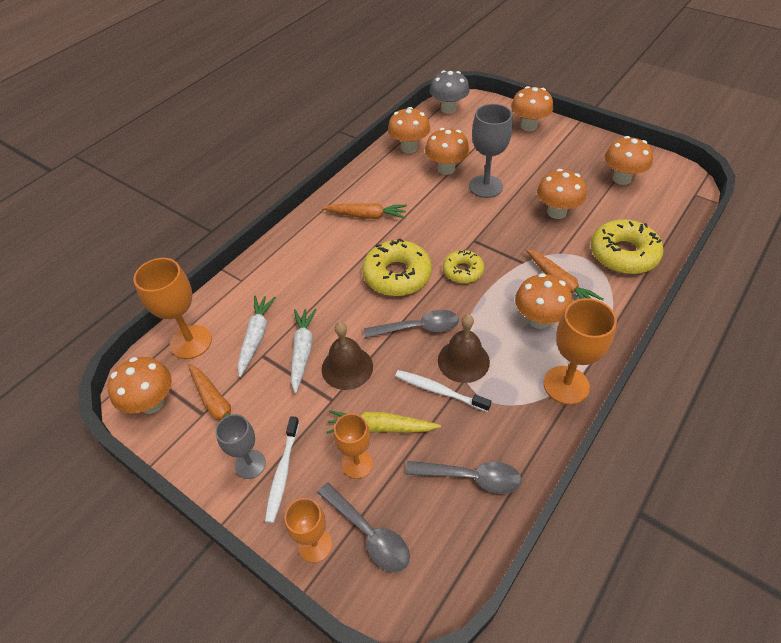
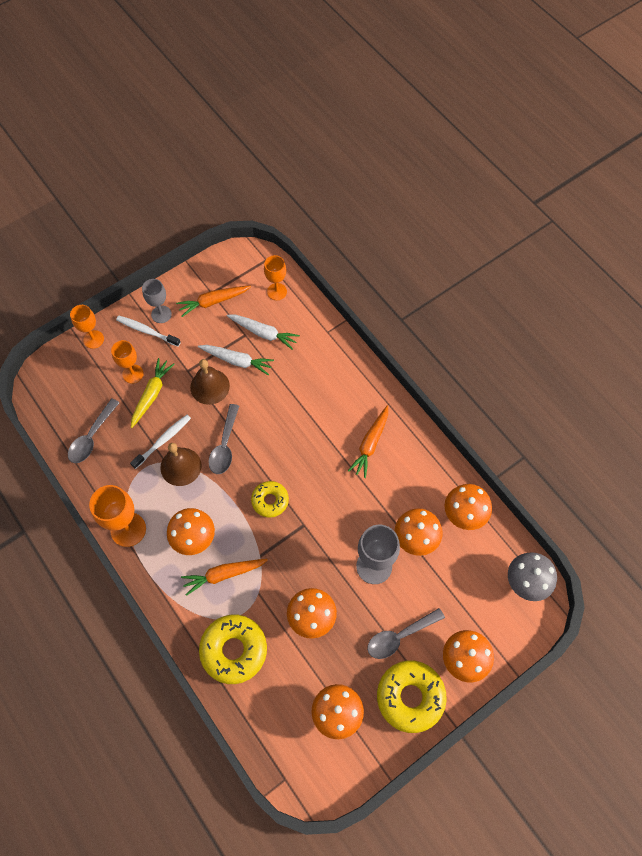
camera: 105 degrees right, 15 degrees up
(152, 403) = (233, 265): orange mushroom -> none
(191, 342) = (277, 291): orange goblet -> orange goblet, size x0.64
(369, 534) = (86, 369): grey spoon -> grey spoon (399, 636)
(397, 275) = (286, 447): yellow donut -> yellow donut (410, 697)

